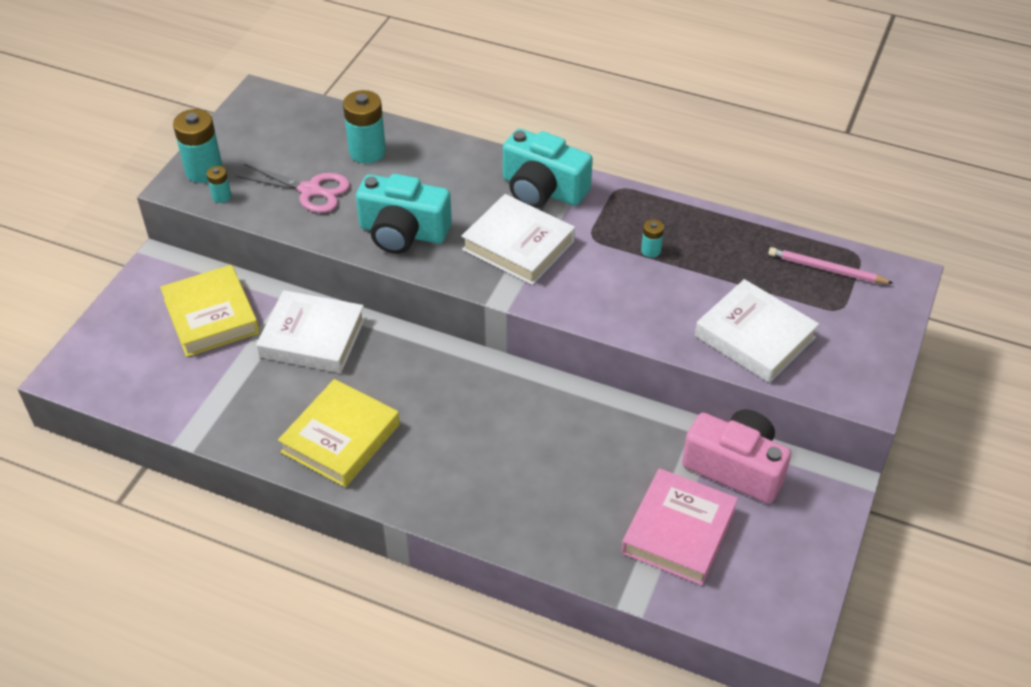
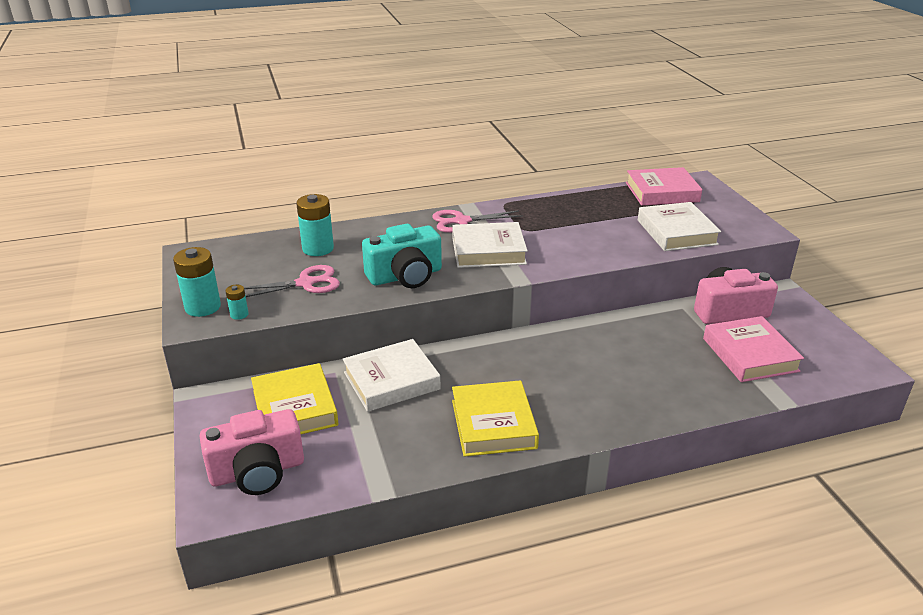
camera: 40 degrees left, 15 degrees down
(125, 360) = (257, 471): none -> pink camera
(211, 316) = (295, 408): yellow book -> yellow book turned 45 degrees clockwise
(542, 189) = (461, 221): turquoise camera -> pink scissors
(651, 250) = (565, 221): turquoise battery -> none
(755, 337) = (676, 232): white book -> white book turned 75 degrees clockwise
(826, 269) = (662, 192): pink pencil -> pink book

